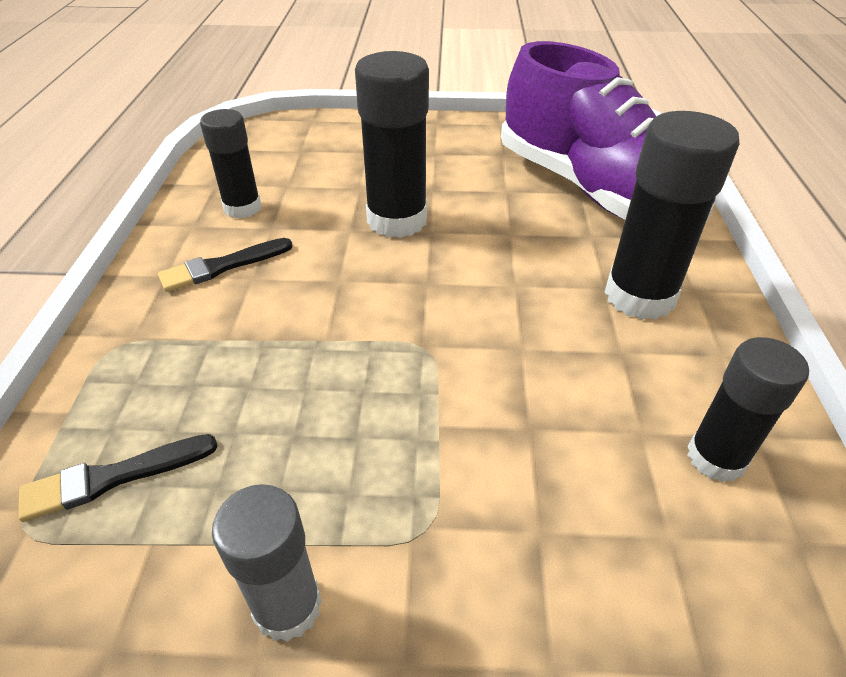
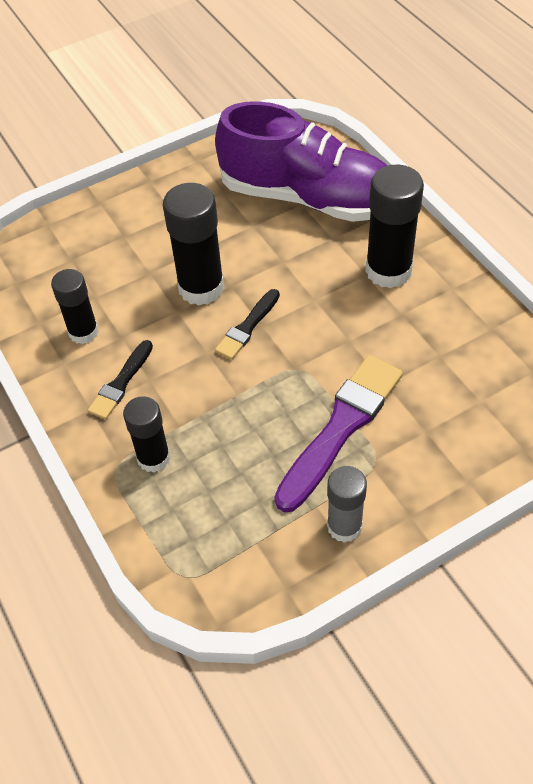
camera: 30 degrees left, 10 degrees up
(113, 477) = (202, 529): black brush -> black brush (247, 327)
(416, 451) = (341, 427): none -> purple brush
(716, 458) = (479, 350): black glue stick -> black glue stick (153, 458)

